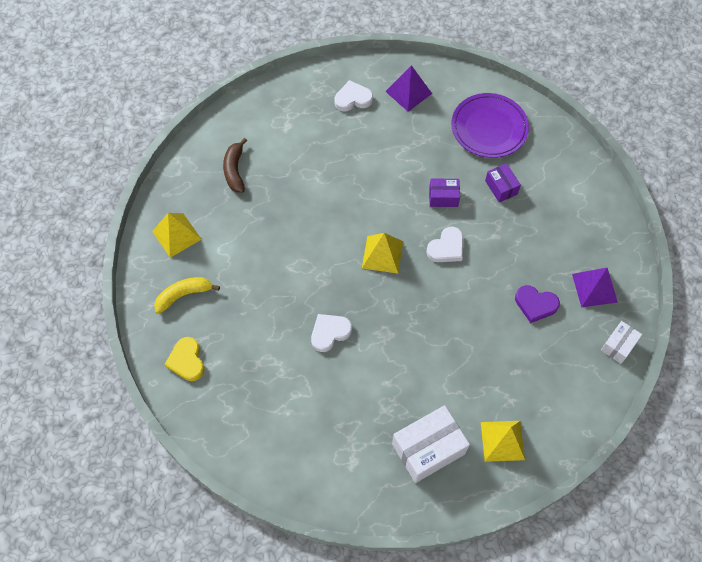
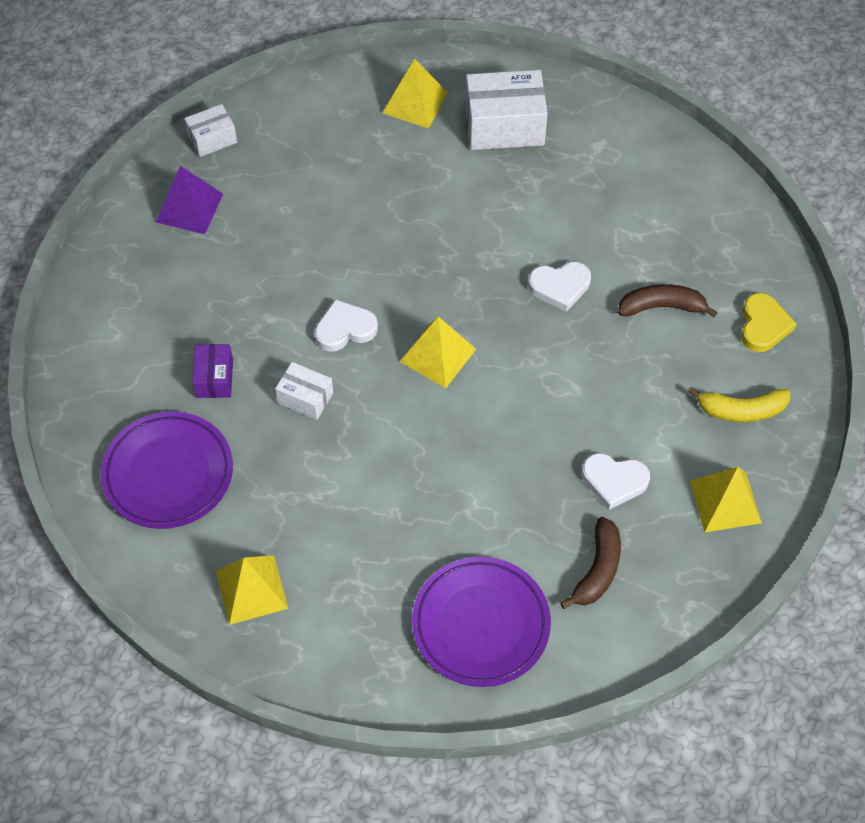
camera: 155 degrees left, 5 degrees down
(258, 346) = (662, 307): none -> brown banana
(284, 121) = (481, 624): none -> purple plate
(353, 99) = (348, 617): white heart -> white heart (614, 481)
(408, 92) = (251, 589): purple pyramid -> yellow pyramid
(443, 197) = (305, 398): purple box -> white box
(535, 304) = (277, 218): purple heart -> none

